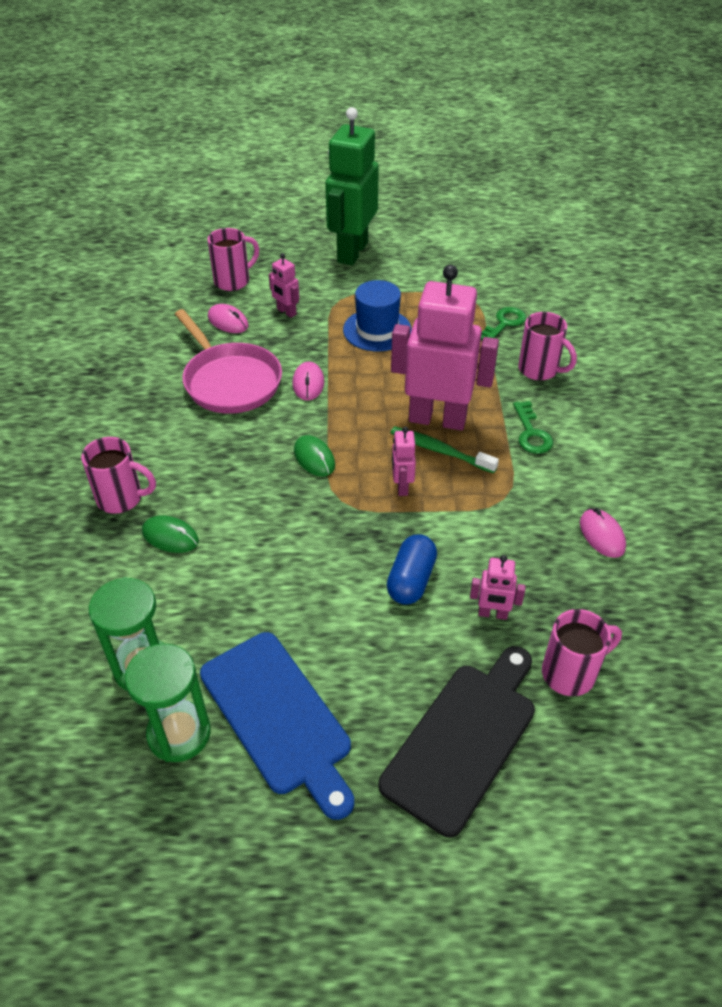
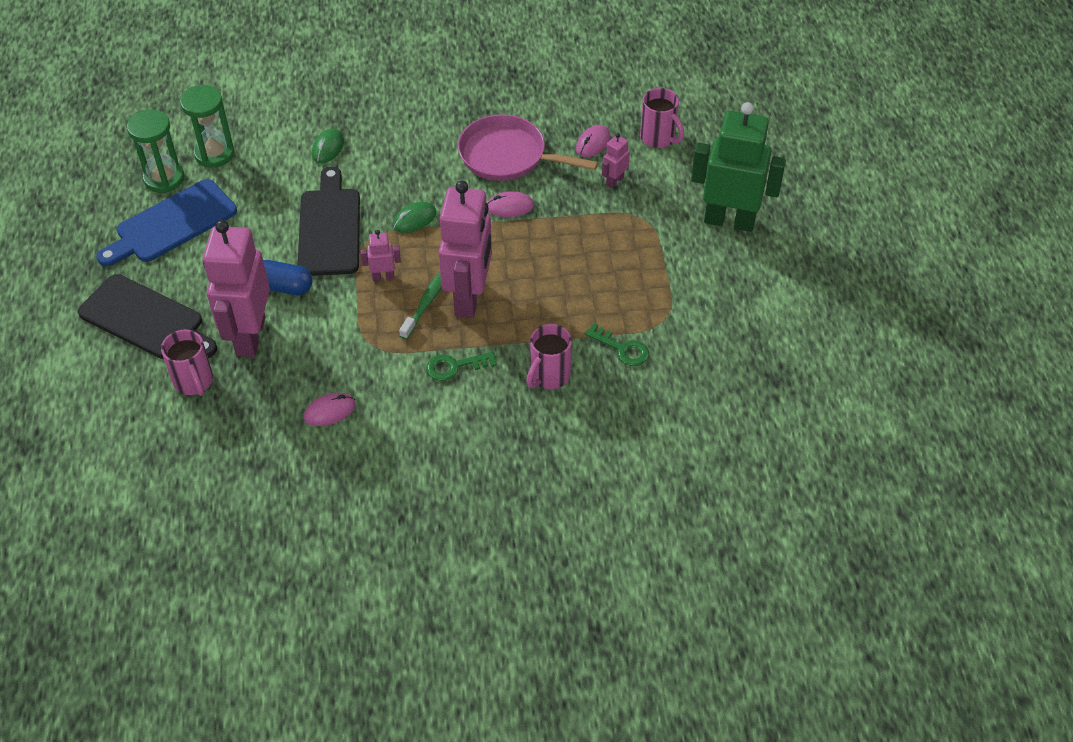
camera: 85 degrees right, 5 degrees up
(121, 498) = (366, 115): pink mug -> none
(230, 381) = (507, 156): pink pan -> pink pan turned 60 degrees clockwise
(315, 535) = (329, 228): none -> black cutting board
(377, 330) = (596, 249): blue hat -> none
(492, 614) = (250, 336): pink robot -> pink robot, size x2.34

